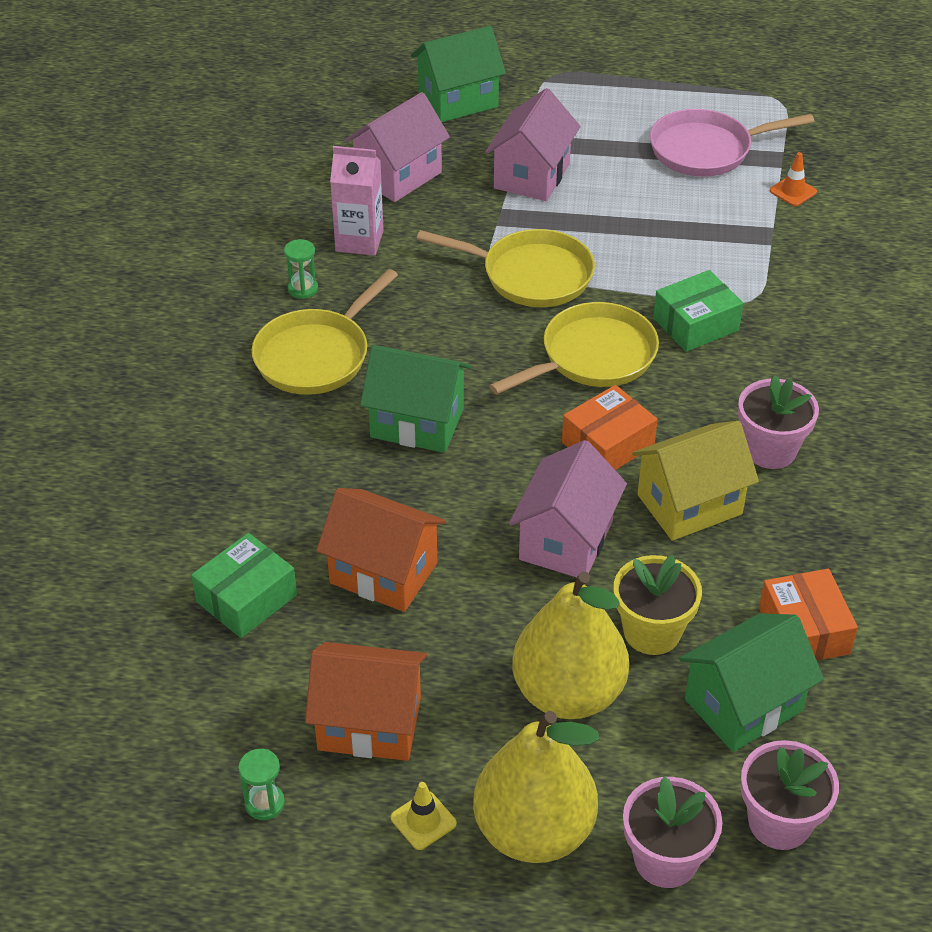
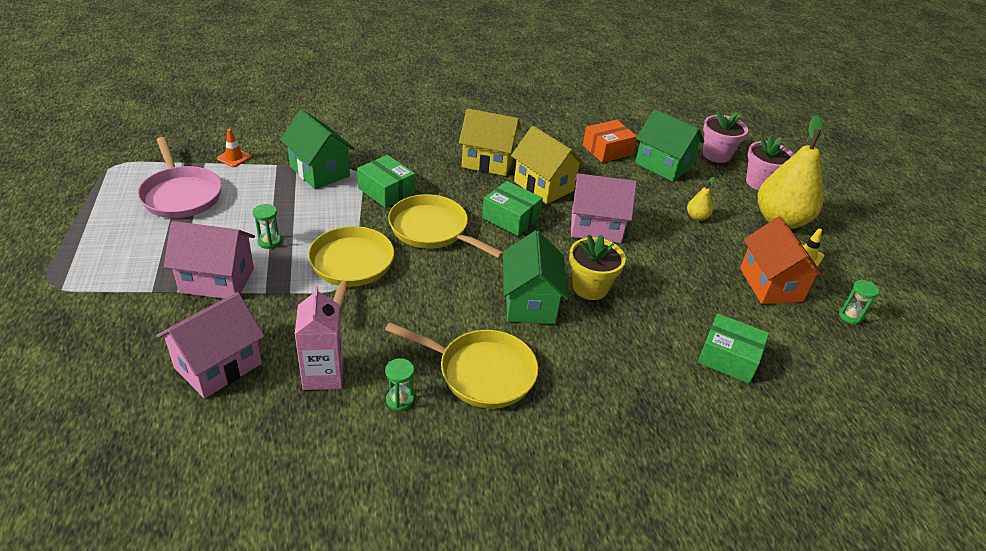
camera: 110 degrees left, 5 degrees down
(383, 573) = (666, 297): orange house -> none
(398, 175) = (218, 365): pink house -> pink house turned 75 degrees counterclockwise
(458, 101) = (87, 343): green house -> green house (319, 171)
(568, 693) = (697, 217): yellow pear -> yellow pear, size x0.41
(595, 214) = (269, 241): none -> green hourglass
(608, 444) = (511, 218): orange box -> green box
(652, 632) = (639, 193): yellow flower pot -> yellow flower pot (590, 287)
(770, 450) = (488, 161): pink flower pot -> yellow house

